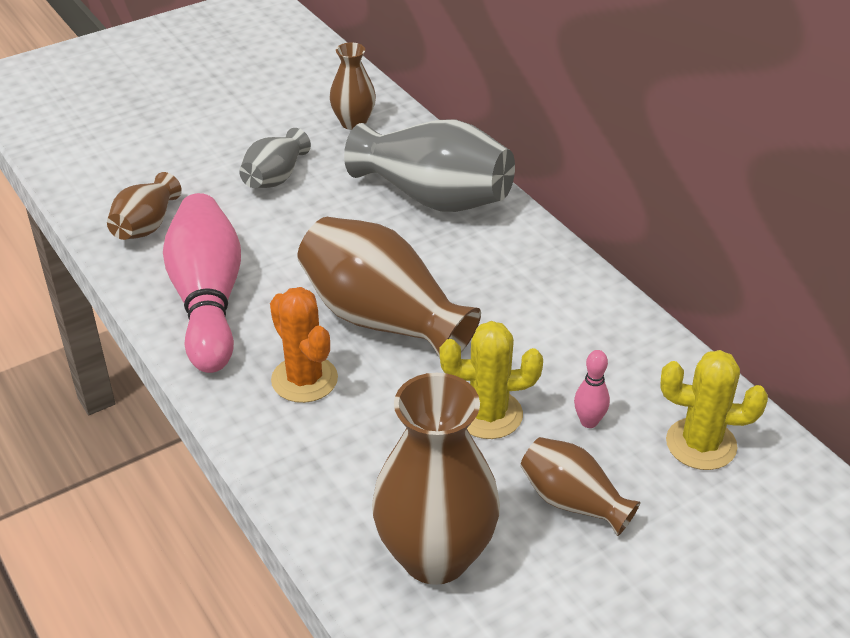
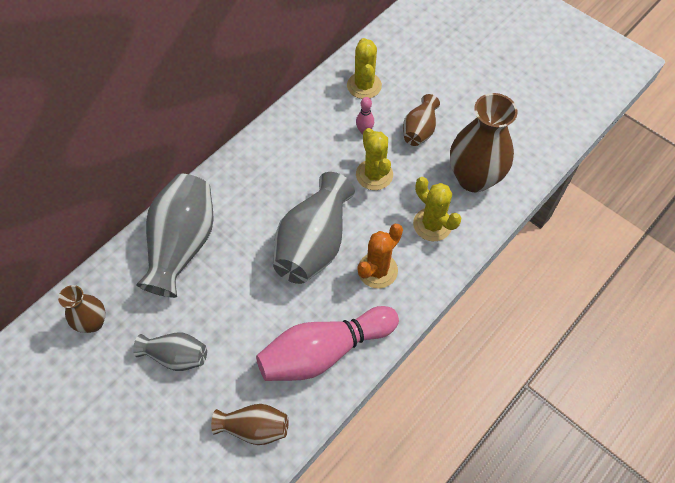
camera: 105 degrees left, 20 degrees up
(359, 467) = (432, 224): none -> yellow cactus
(382, 319) = (314, 243): brown vase -> grey vase

